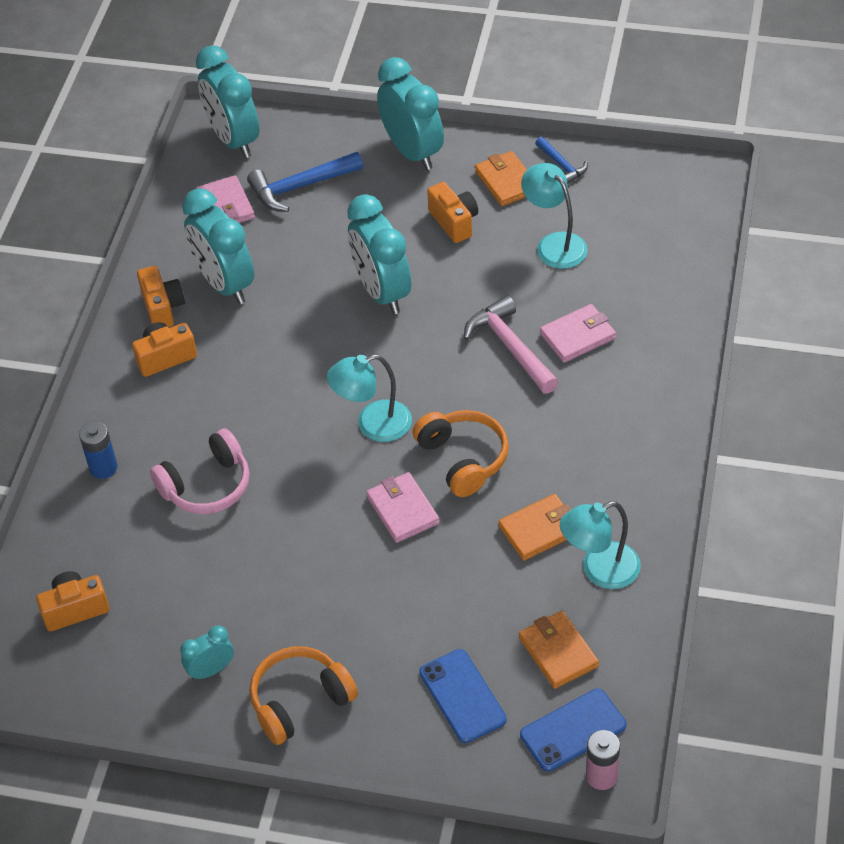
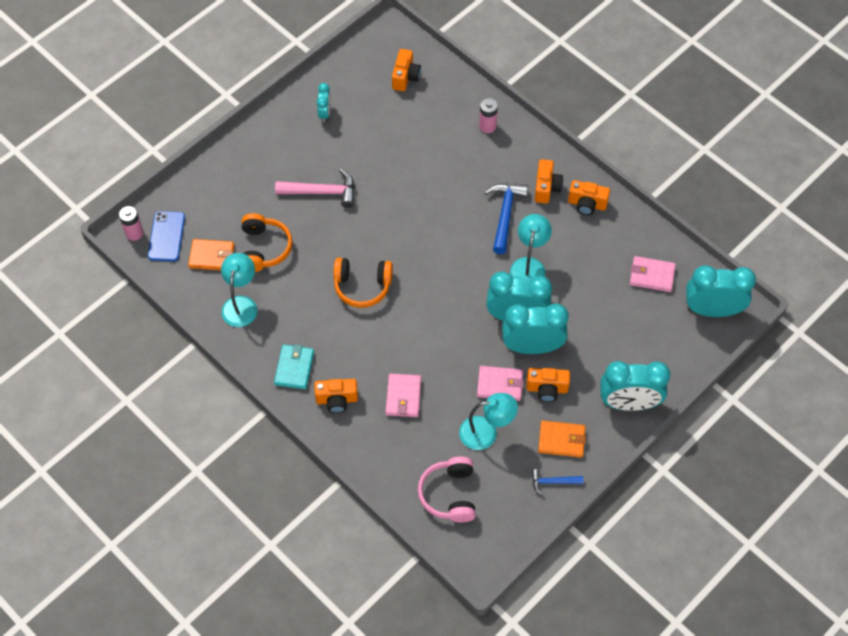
camera: 120 degrees right, 10 degrees up
(103, 468) = (487, 126): blue battery -> pink battery
(207, 486) = (439, 164): pink headphones -> pink headphones (449, 494)
(225, 284) = (583, 243): turquoise clock -> turquoise clock (532, 347)
(300, 187) = (641, 323): blue hammer -> blue hammer (505, 215)
(300, 701) = (277, 138): orange headphones -> orange headphones (264, 248)
(373, 425) = (420, 258): turquoise lamp -> turquoise lamp (529, 265)
(402, 510) = (352, 240): pink wallet -> pink wallet (500, 384)
(462, 696) = (223, 203): blue phone -> none
(510, 347) = (422, 357): pink hammer -> pink hammer (322, 192)
(539, 530) = (288, 293): orange wallet -> none
(636, 459) = (294, 368): none -> turquoise wallet
(638, 393) = (337, 400): none -> orange camera

